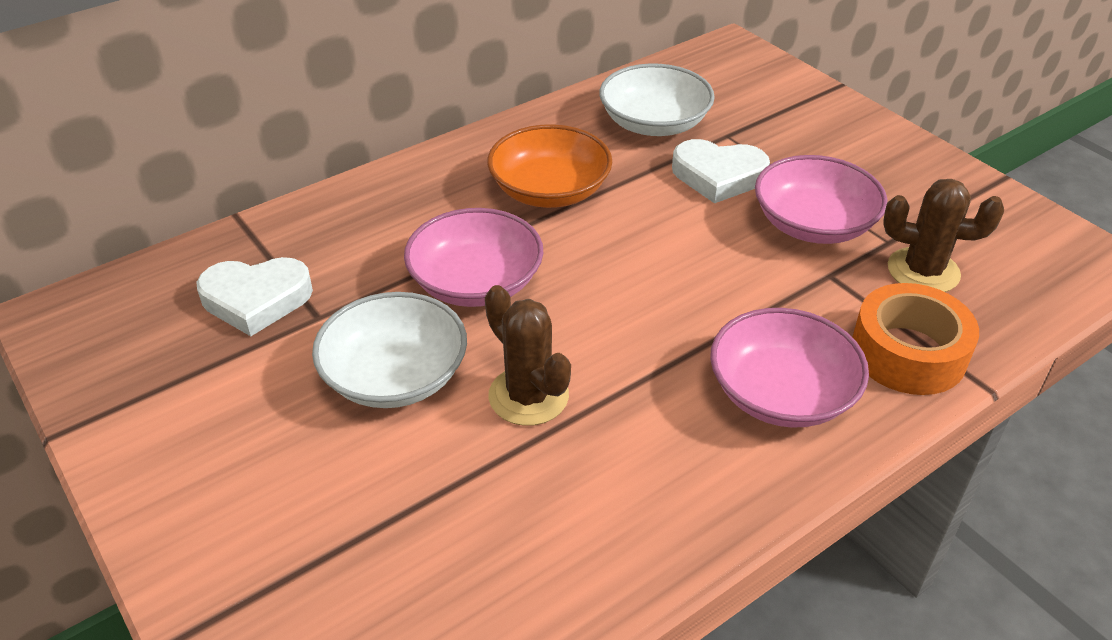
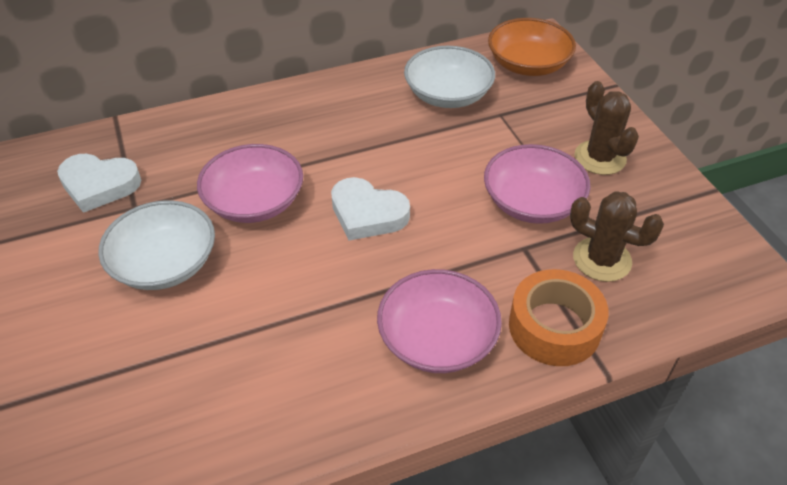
camera: 15 degrees right, 5 degrees up
(528, 396) = (249, 299): brown cactus -> brown cactus (600, 158)
(549, 190) = (342, 137): orange bowl -> orange bowl (528, 64)
(718, 176) = (476, 148): white heart -> white heart (367, 214)

